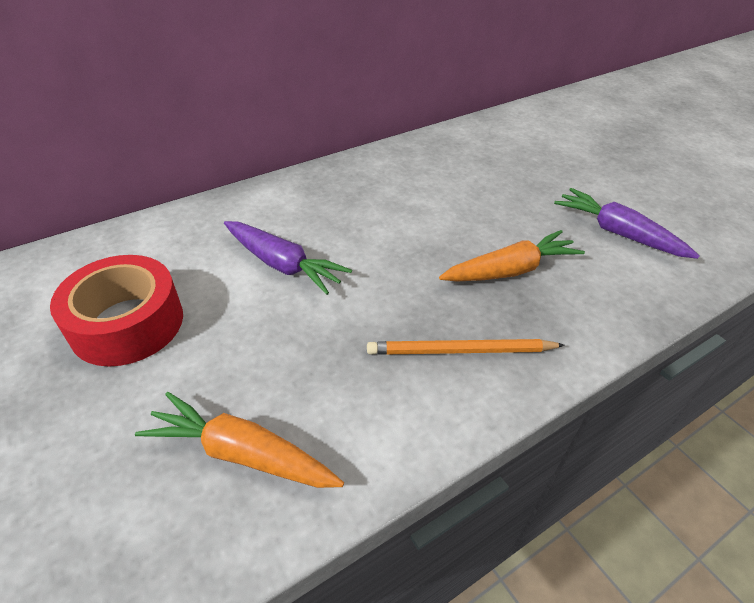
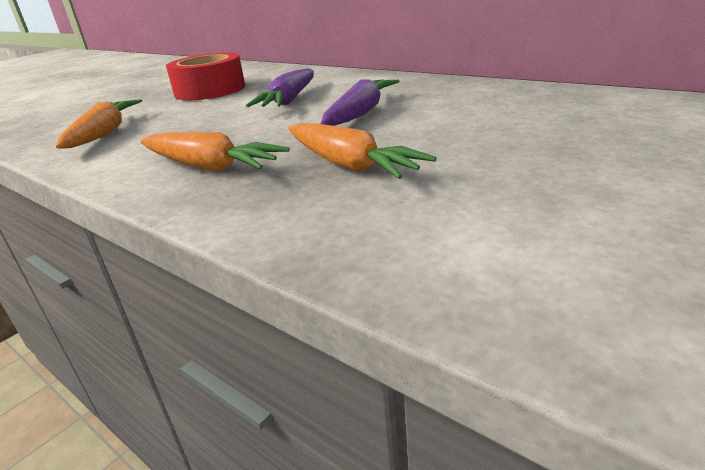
camera: 75 degrees right, 15 degrees down
(460, 351) = (209, 167): orange pencil -> orange carrot
(618, 233) = (518, 214): purple carrot -> purple carrot (360, 113)

